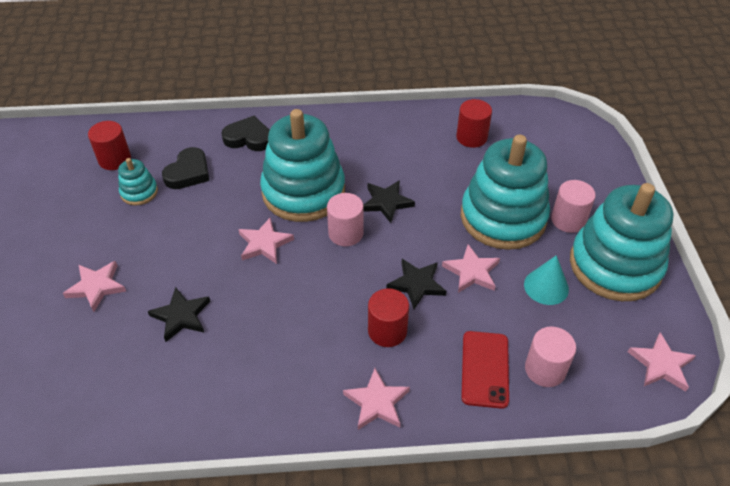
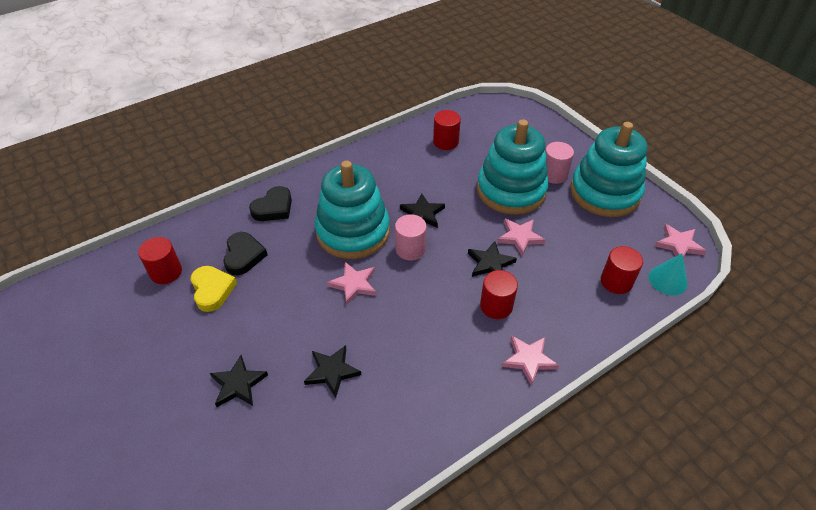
camera: 30 degrees left, 0 degrees up
(96, 287) = (238, 384): pink star -> black star
(139, 192) = (212, 290): turquoise stacking toy -> yellow heart
(248, 138) = (273, 208): black heart -> black heart turned 150 degrees clockwise
(485, 369) = (580, 300): red phone -> none
(545, 369) = (616, 282): pink cylinder -> red cylinder
(546, 286) = (574, 226): turquoise cone -> turquoise cone (667, 280)

